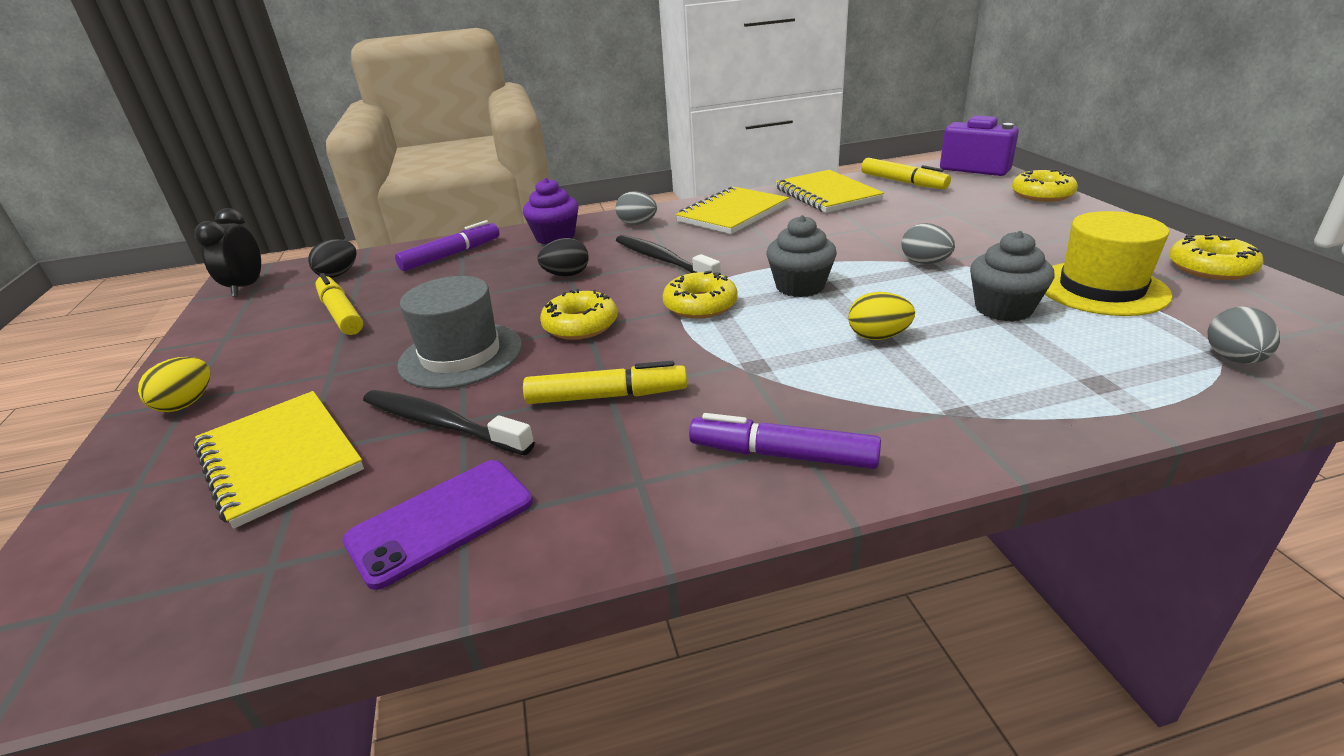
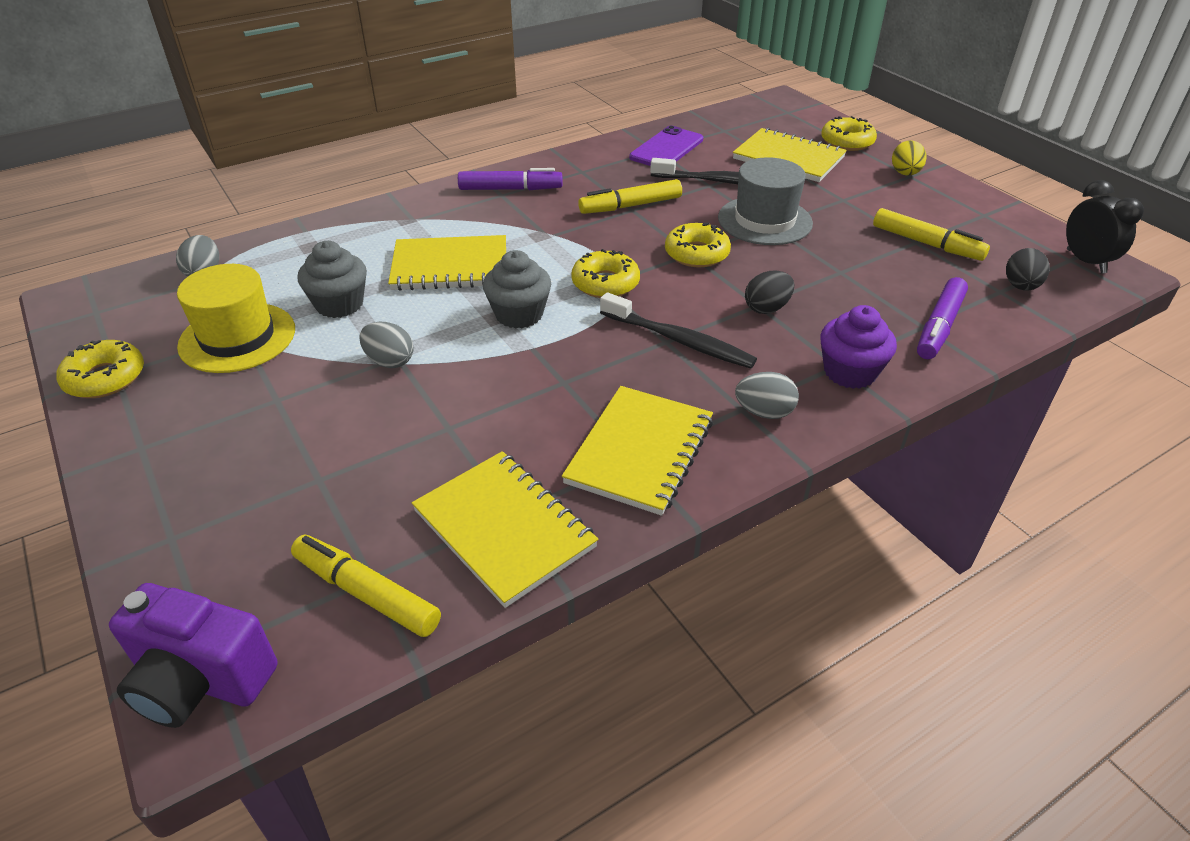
camera: 160 degrees right, 10 degrees up
(878, 336) = (450, 267): yellow egg -> yellow notebook
(1042, 194) = (154, 553): yellow donut -> yellow donut (847, 142)

